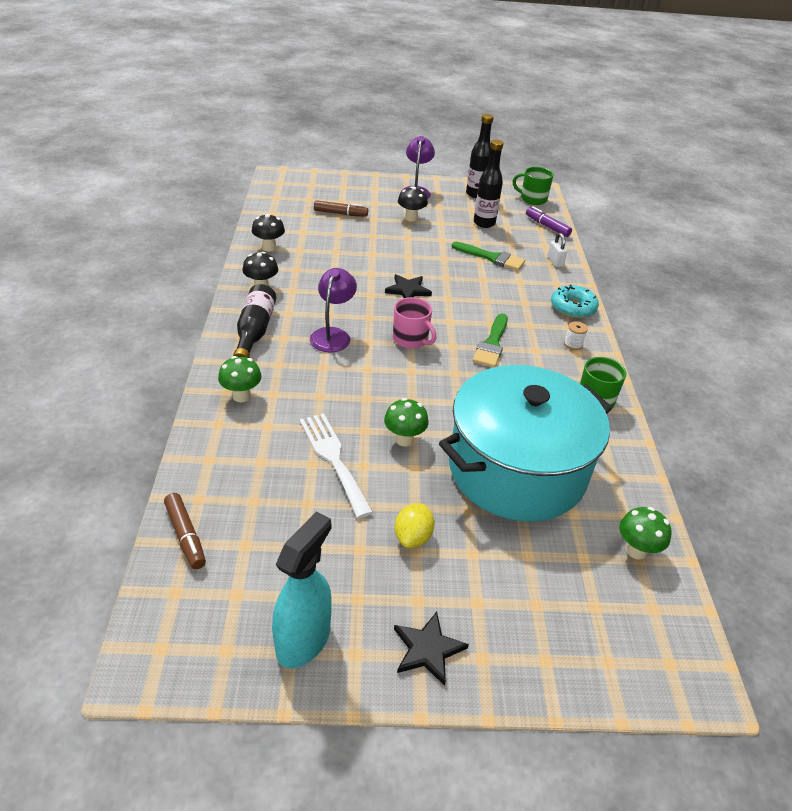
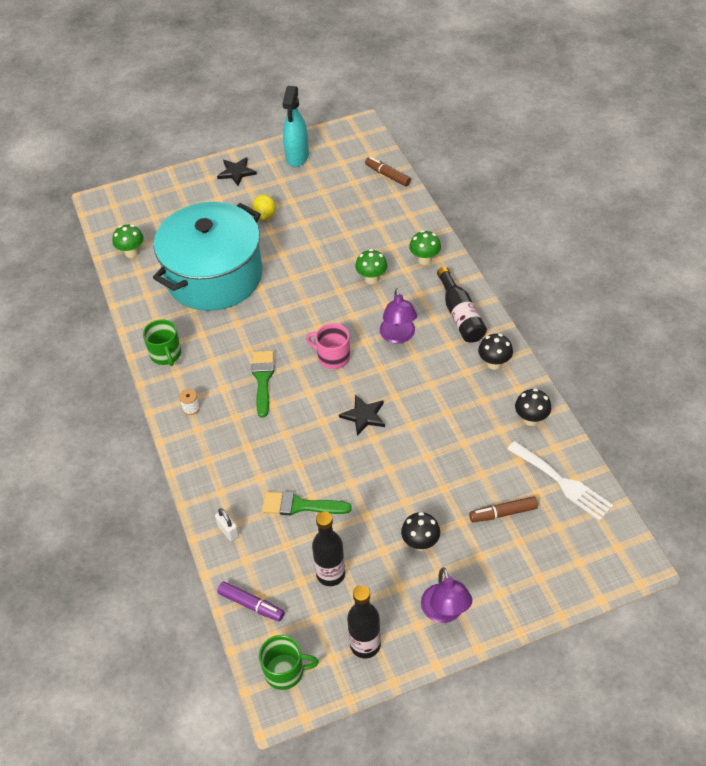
camera: 165 degrees right, 10 degrees up
(333, 459) = (335, 241): white fork -> white fork (562, 482)
(404, 439) = (297, 270): green mushroom -> green mushroom (371, 279)
(573, 308) = (197, 458): turquoise donut -> none

